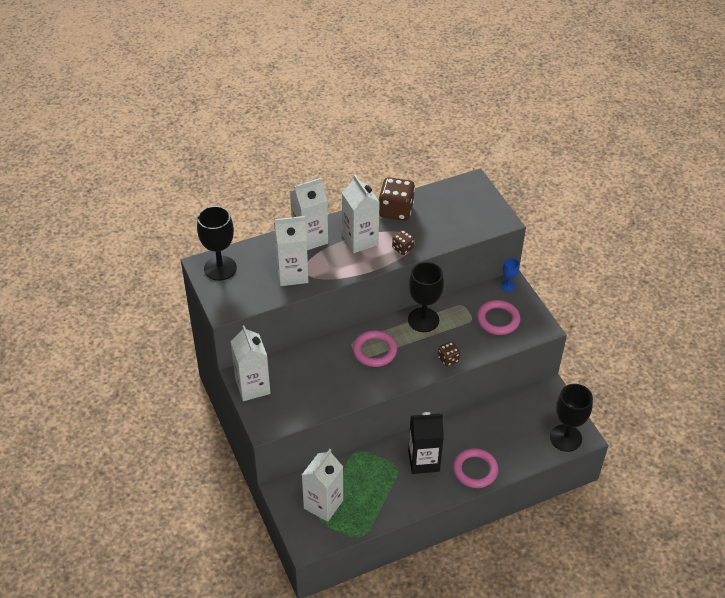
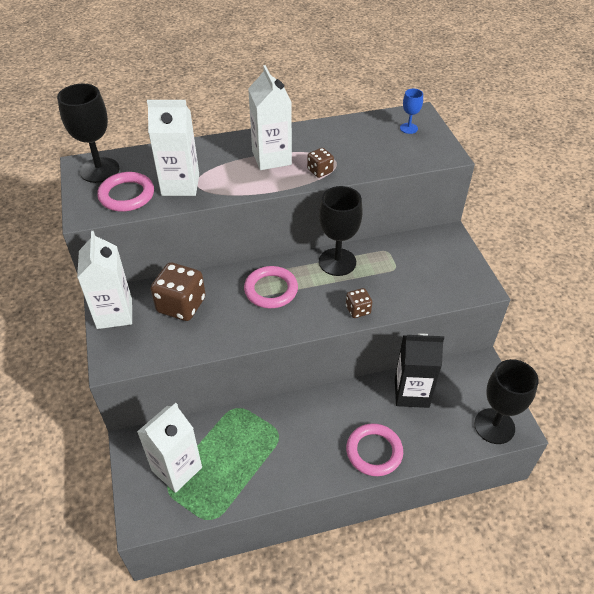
camera: 10 degrees right, 0 degrees up
(310, 239) = (214, 151): white carton -> none
(396, 210) = (322, 133): brown dice -> brown dice (181, 305)
(423, 461) = (312, 431): black carton -> black carton (411, 393)
(498, 320) = (427, 272): pink ring -> pink ring (126, 195)
(508, 286) = (445, 236): blue goblet -> blue goblet (408, 128)

